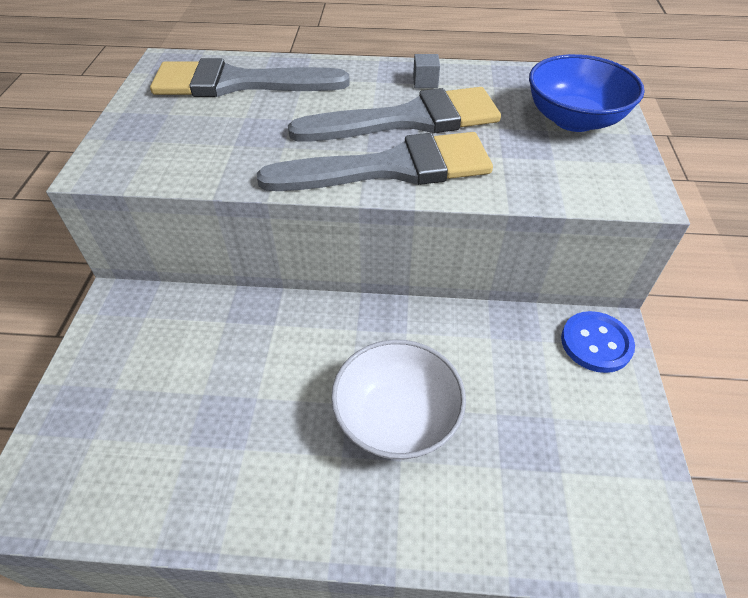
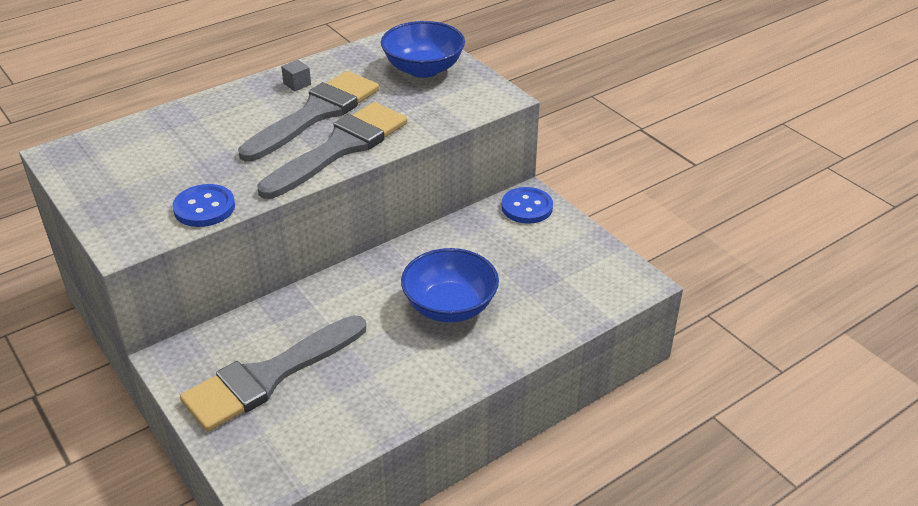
camera: 40 degrees left, 10 degrees down
(199, 168) = (204, 208): none -> blue button
(237, 83) = (149, 143): grey brush -> grey brush (268, 376)
(396, 418) = (450, 306): white bowl -> blue bowl

